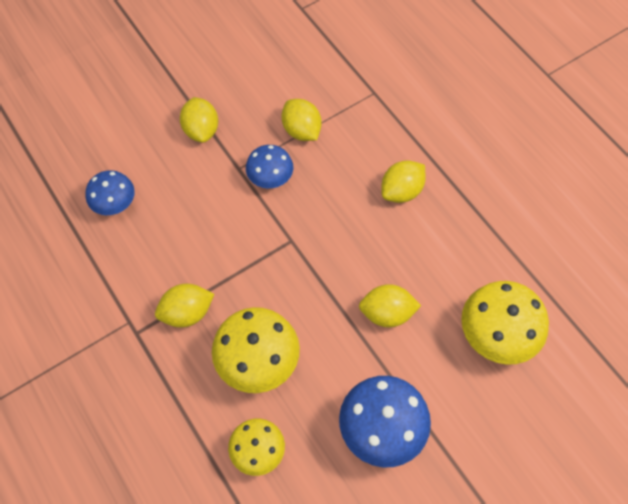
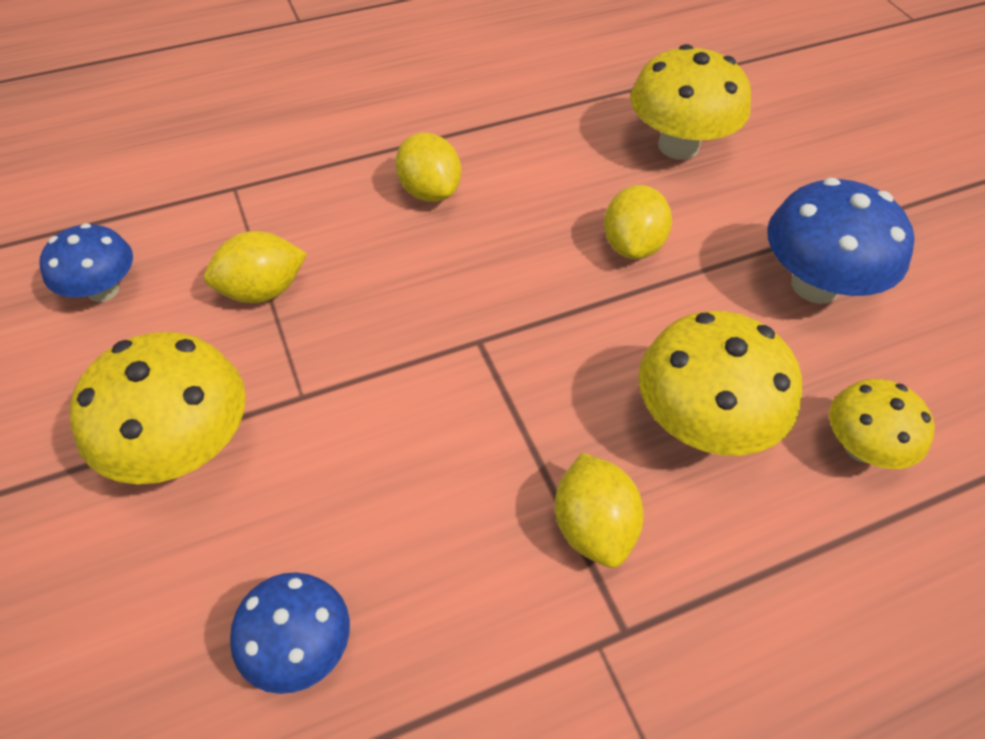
camera: 80 degrees left, 10 degrees down
(201, 130) = (184, 447): yellow lemon -> yellow mushroom
(270, 179) = (344, 350): blue mushroom -> blue mushroom (103, 290)

